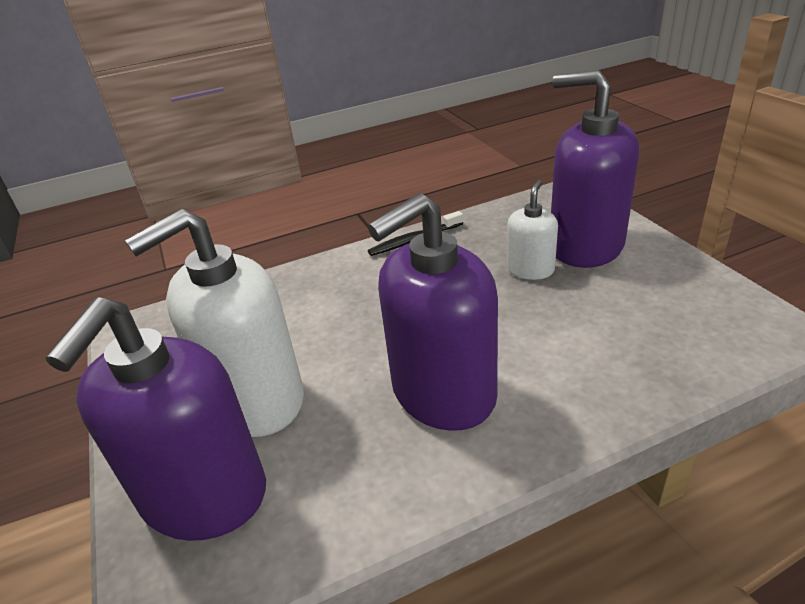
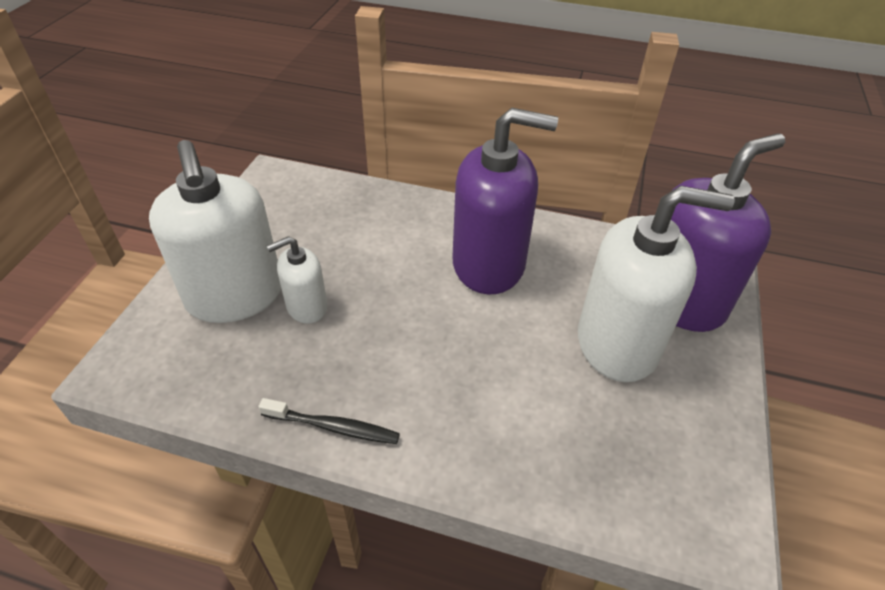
camera: 145 degrees left, 10 degrees up
(585, 246) = (235, 296): purple soap dispenser -> white soap dispenser

